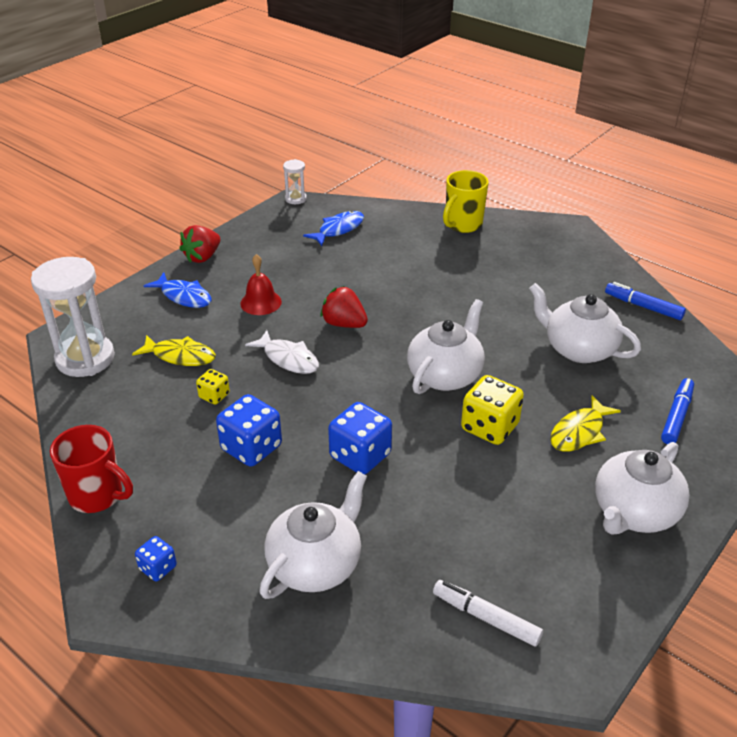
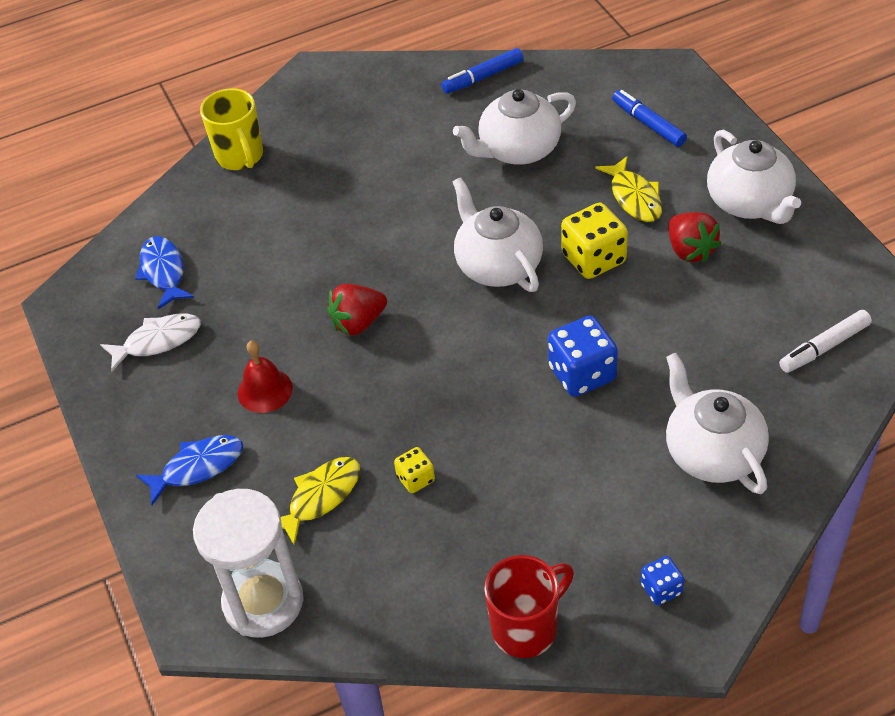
camera: 60 degrees left, 10 degrees up
(202, 257) = (122, 428): red strawberry -> red strawberry (690, 250)
(251, 448) = (522, 464): blue dice -> none
(288, 359) = (390, 392): white fish -> white fish (158, 341)
(296, 199) = (58, 294): white hourglass -> none

